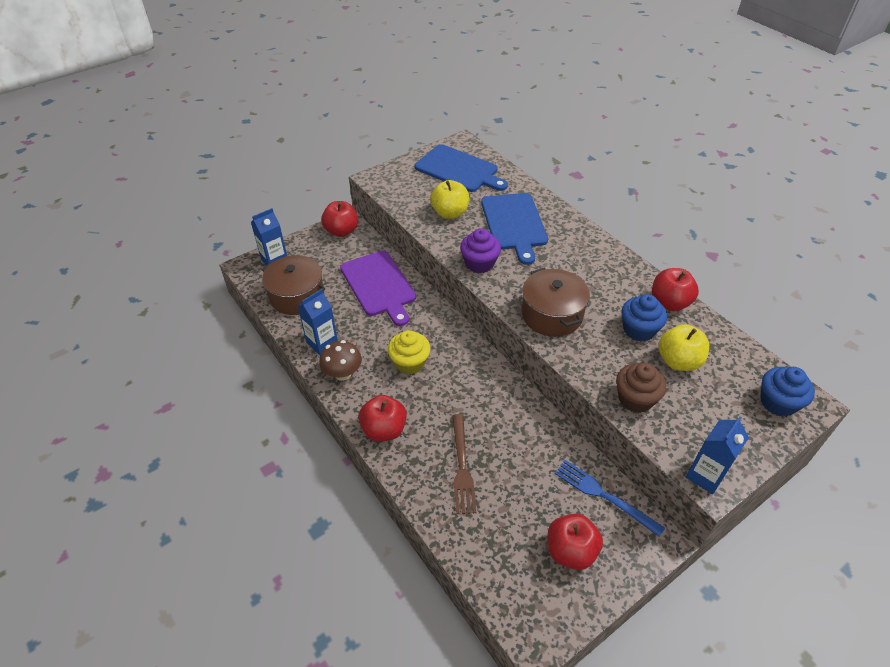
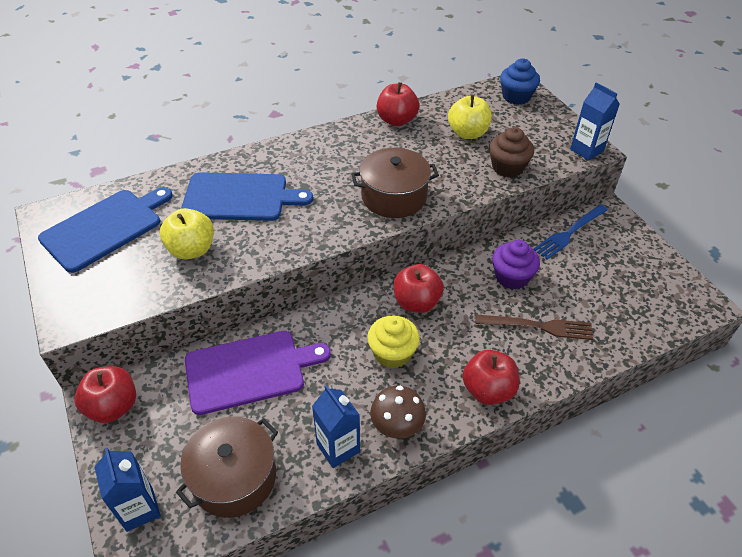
camera: 80 degrees left, 0 degrees up
(479, 263) = (297, 238): purple cupcake -> purple cupcake (511, 277)
(570, 551) = (624, 266): red apple -> red apple (416, 302)
(639, 330) = (426, 146): blue cupcake -> none

